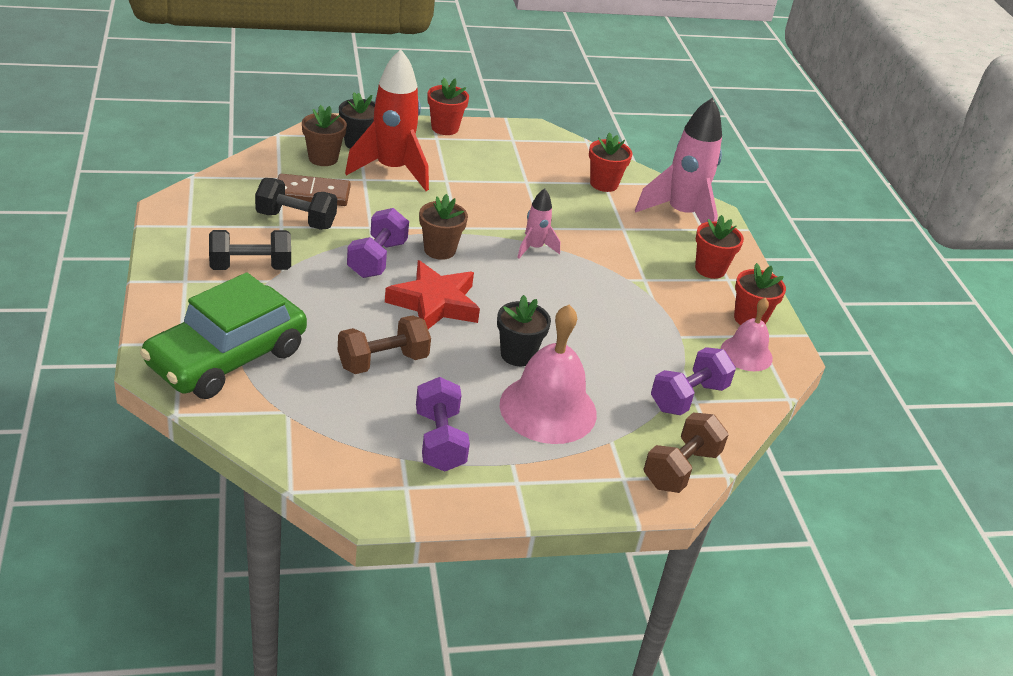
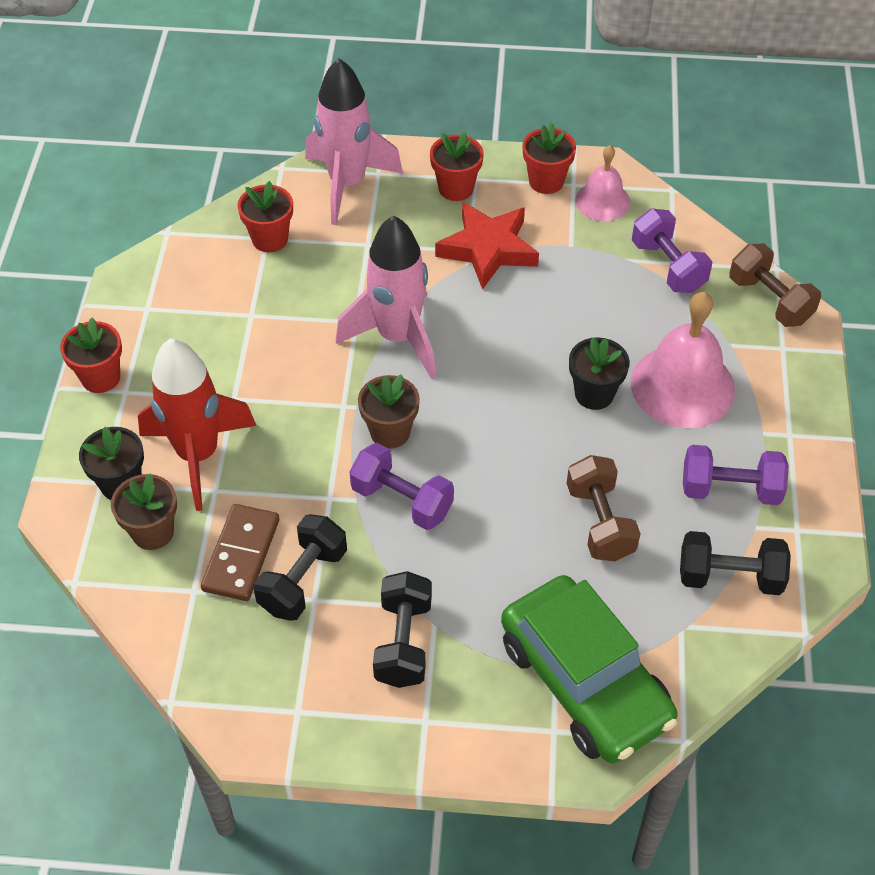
camera: 70 degrees left, 15 degrees up
(343, 441) = (729, 577): none -> black dumbbell
(434, 303) = (496, 455): red star -> red star (488, 249)
(534, 248) = (397, 337): pink rocket -> pink rocket, size x1.97

